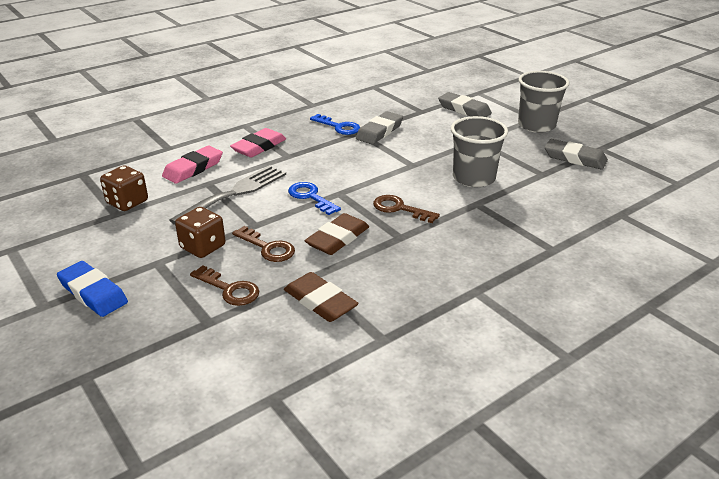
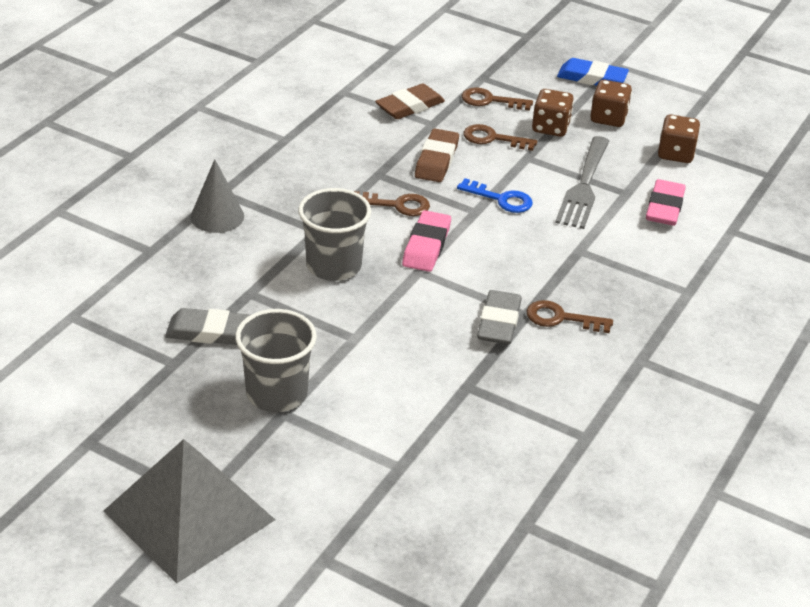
camera: 155 degrees right, 5 degrees up
(138, 245) = (608, 118): none -> brown dice
(259, 147) = (628, 257): pink eraser -> pink eraser (426, 246)
(320, 301) = (410, 106): brown eraser -> brown eraser turned 60 degrees counterclockwise
(339, 127) = (561, 318): blue key -> brown key
(464, 109) = (403, 407): grey eraser -> none
(560, 229) = (217, 216): none -> grey cone
(593, 95) = (189, 515): none -> grey pyramid

